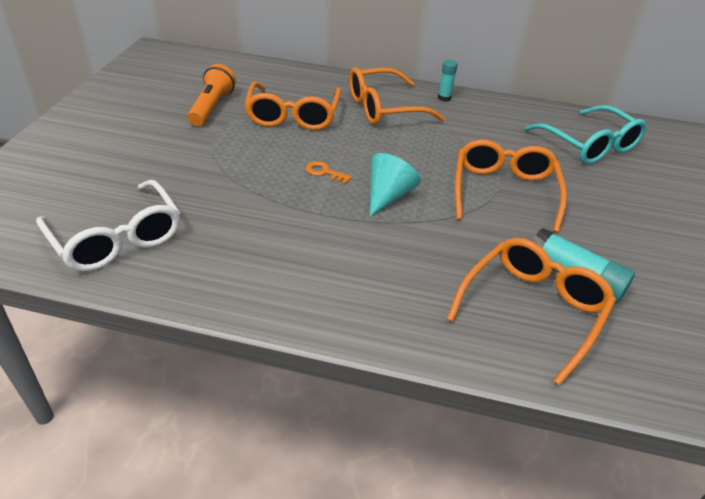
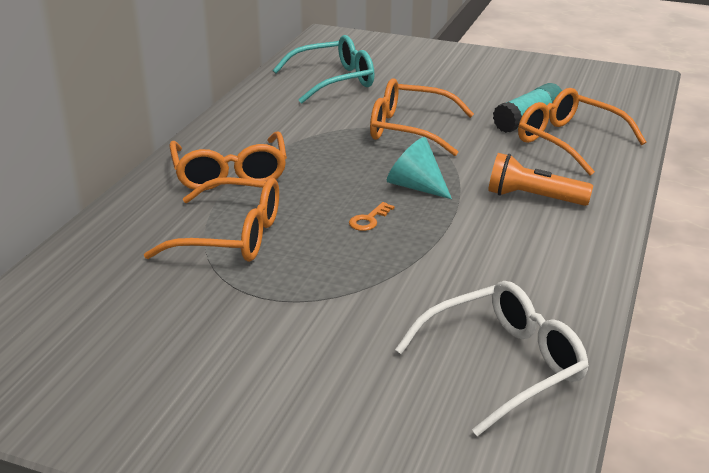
camera: 80 degrees left, 10 degrees down
(212, 107) = (185, 303): orange flashlight -> orange flashlight (533, 198)
(444, 98) = (217, 135): turquoise glue stick -> none

